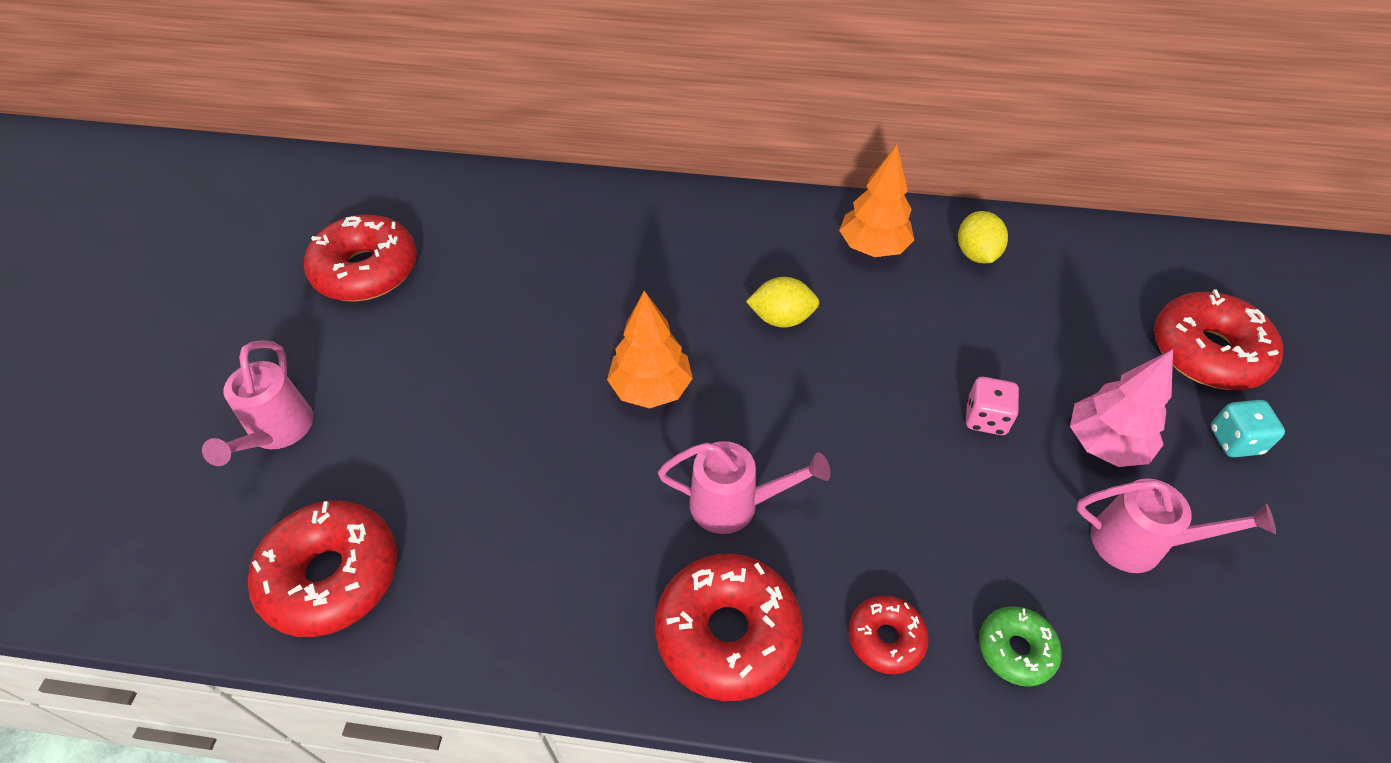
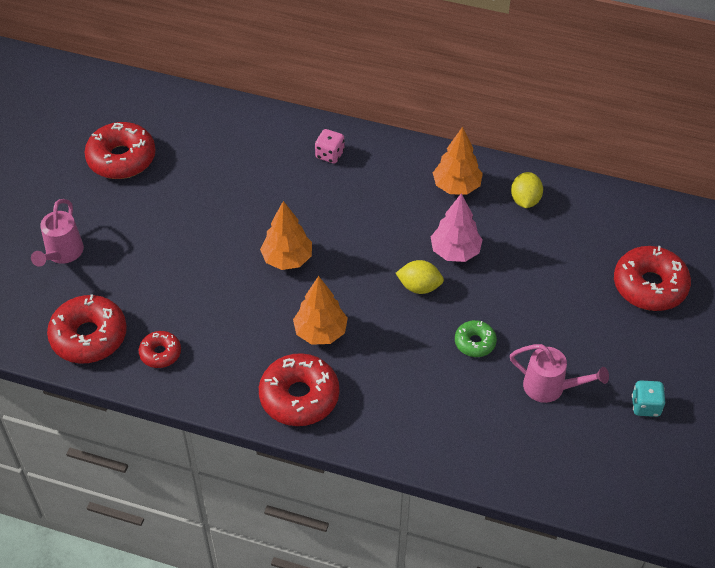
camera: 10 degrees right, 0 degrees up
(734, 504) = (320, 332): pink watering can -> orange tree
(781, 318) = (380, 226): yellow lemon -> yellow lemon (419, 287)
(885, 638) = (385, 412): red donut -> red donut (160, 353)
(985, 418) = (488, 306): pink dice -> pink dice (330, 155)
(1015, 650) = (455, 428): green donut -> green donut (475, 342)
(1104, 444) = (556, 331): pink tree -> pink tree (455, 251)
(1235, 441) = (638, 341): turquoise dice -> turquoise dice (645, 406)

